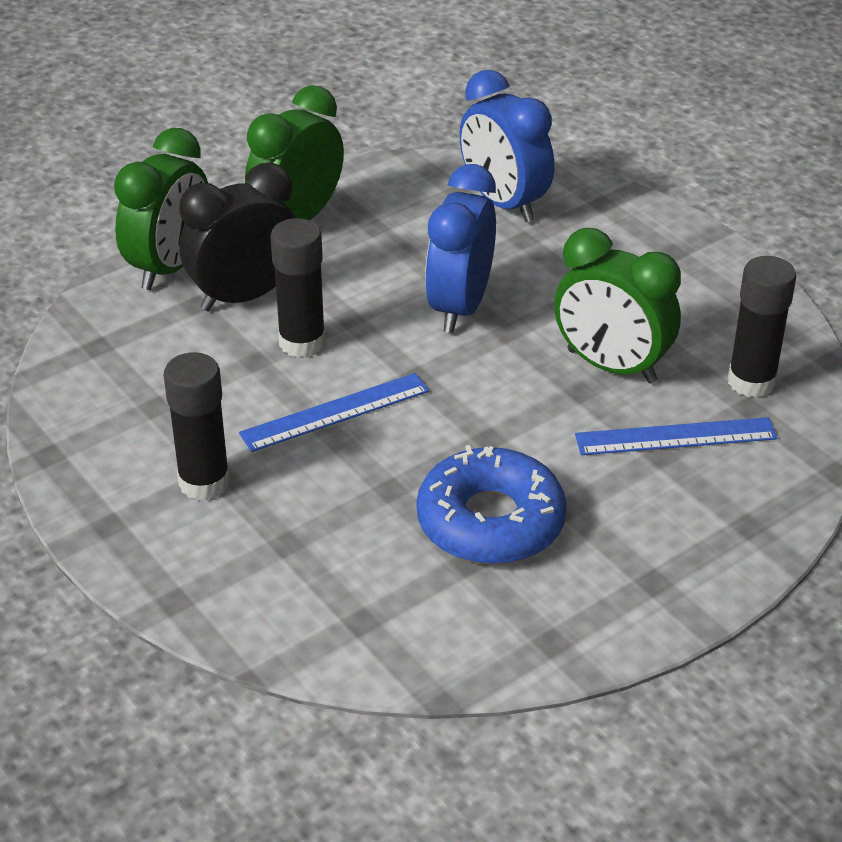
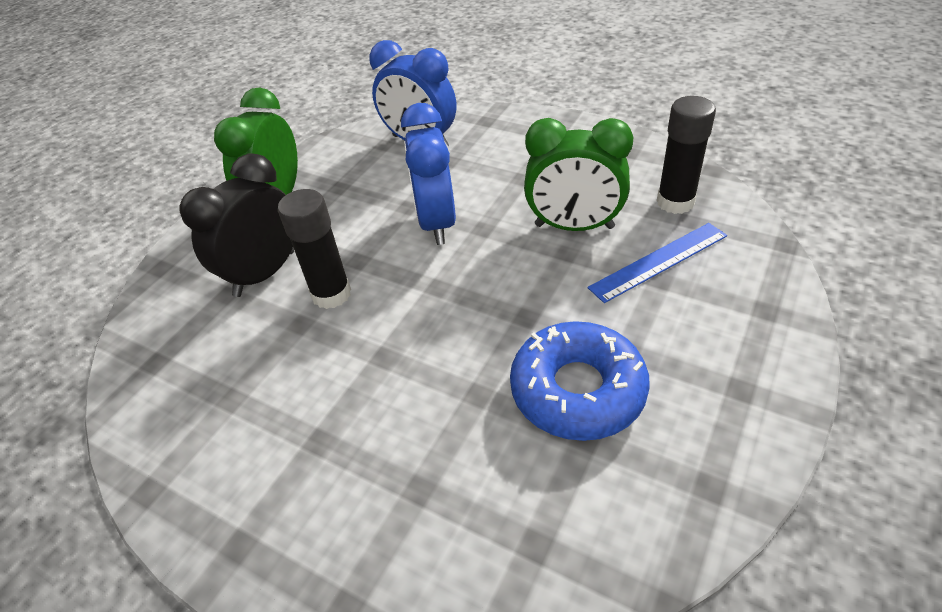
camera: 20 degrees left, 5 degrees up
(170, 267) = (191, 272): green clock -> none
(204, 482) = (311, 458): black glue stick -> none
(335, 412) = (391, 343): blue ruler -> none

